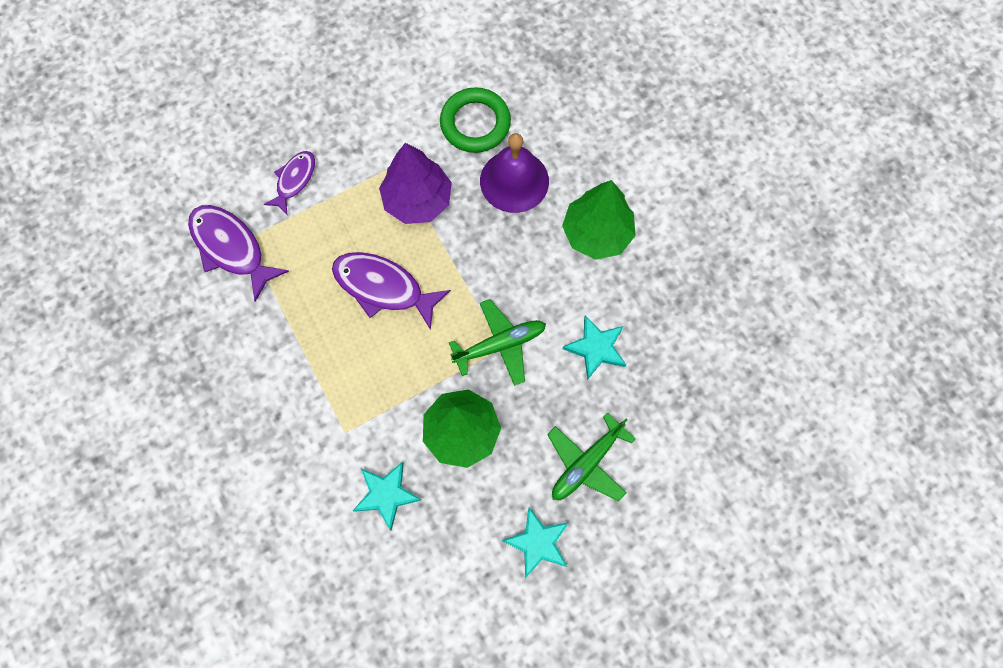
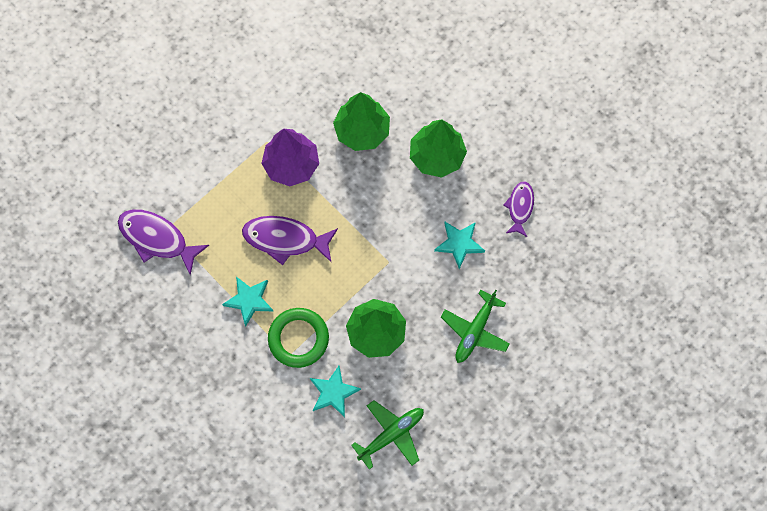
camera: 15 degrees left, 0 degrees up
(294, 180) = (190, 173): purple fish -> purple fish (520, 207)
(475, 123) = (319, 93): green ring -> green ring (298, 338)
(500, 344) = (386, 260): green plane -> green plane (391, 434)
(514, 181) = (362, 131): purple bell -> green tree
(538, 543) = (455, 397): turquoise star -> turquoise star (249, 300)

